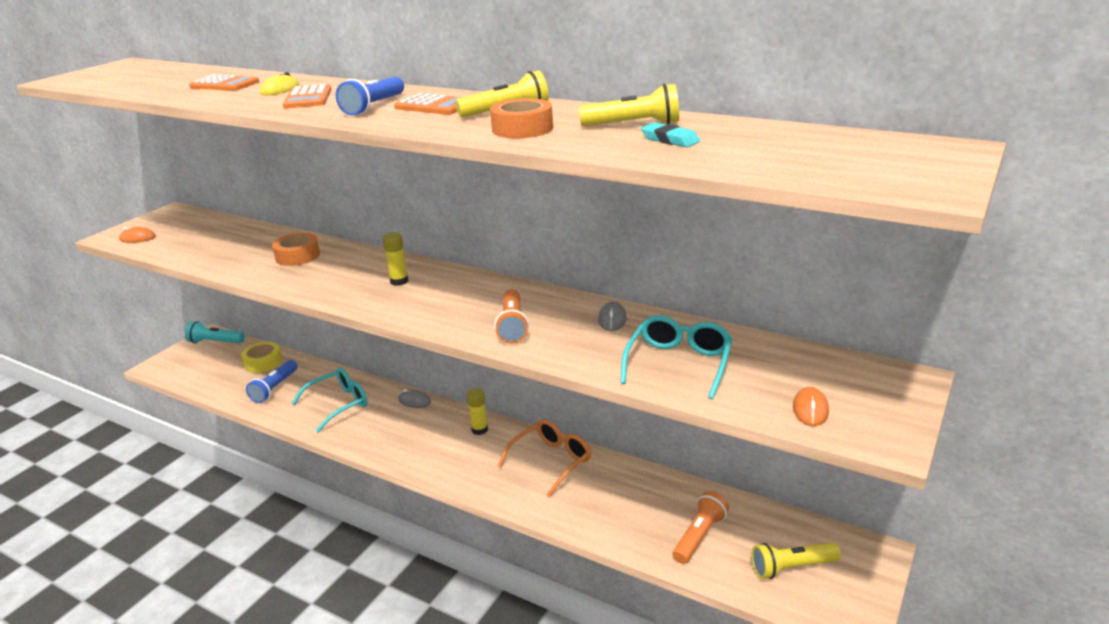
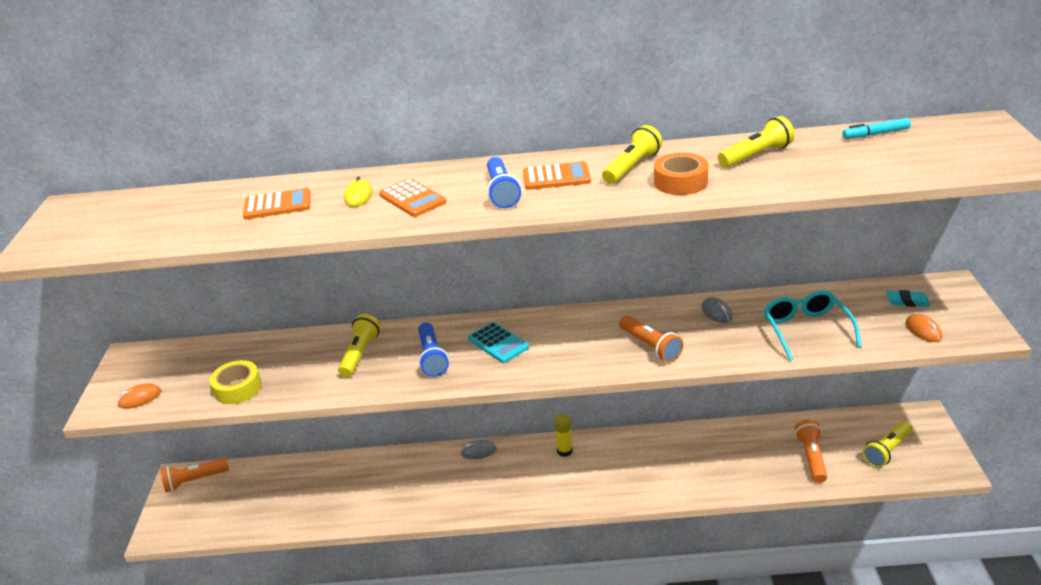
camera: 30 degrees left, 5 degrees up
(215, 342) = (195, 480): turquoise flashlight -> orange flashlight
(263, 362) = (278, 479): yellow tape -> yellow tape (238, 388)
(274, 388) = (325, 498): blue flashlight -> blue flashlight (432, 357)
(297, 256) = (360, 354): orange tape -> yellow flashlight
(338, 404) = (409, 485): turquoise glasses -> none
(399, 281) = (498, 343): yellow glue stick -> turquoise calculator
(550, 461) = (650, 451): orange glasses -> none
(670, 140) = (807, 163): turquoise eraser -> turquoise eraser (907, 301)
(795, 132) = (875, 134): none -> turquoise marker

